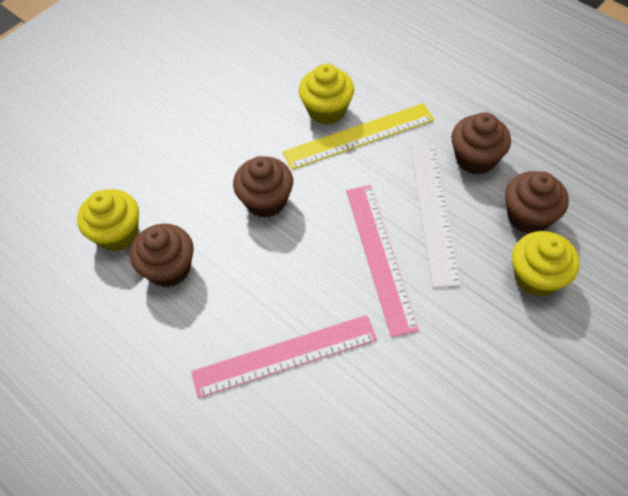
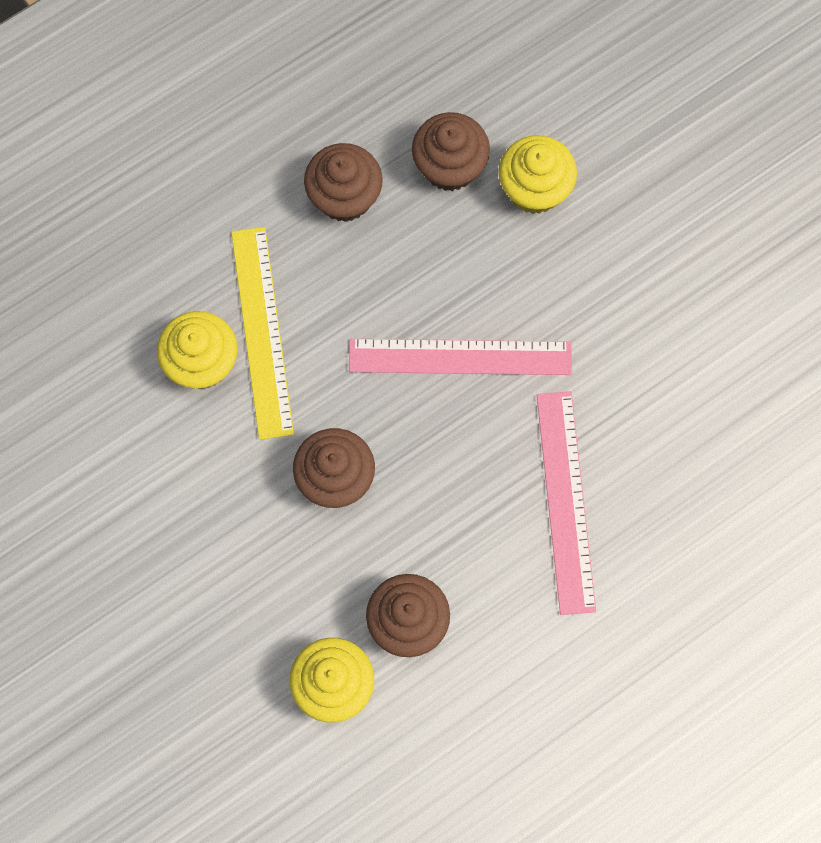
camera: 80 degrees left, 15 degrees up
(434, 213) = (414, 274): white ruler -> none

